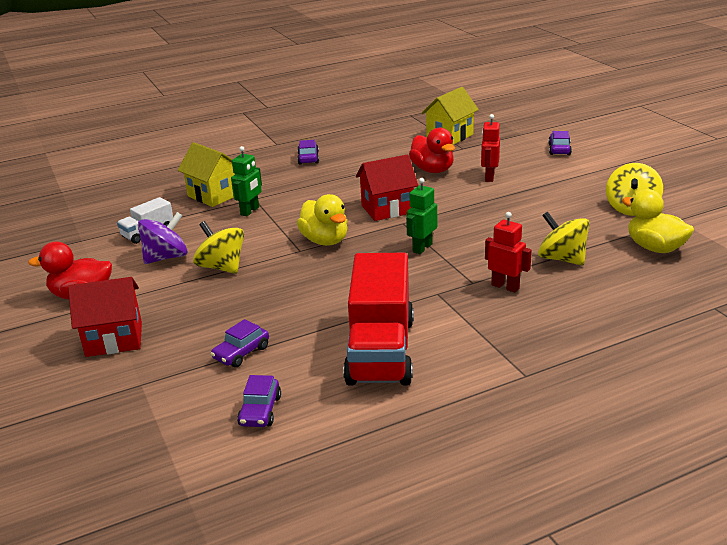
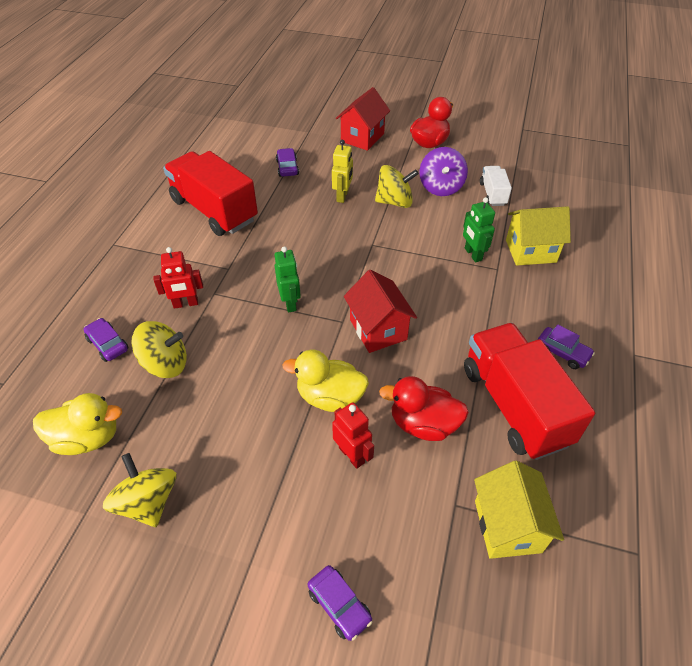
camera: 130 degrees right, 20 degrees up
(249, 295) = (342, 196): none -> yellow robot
(260, 411) = (233, 152): purple car -> purple car (108, 344)
(325, 241) = (369, 263): yellow duck -> yellow duck (330, 397)
(374, 156) = (514, 405): none -> red truck
(387, 209) = (378, 329): red house -> red house turned 45 degrees counterclockwise

